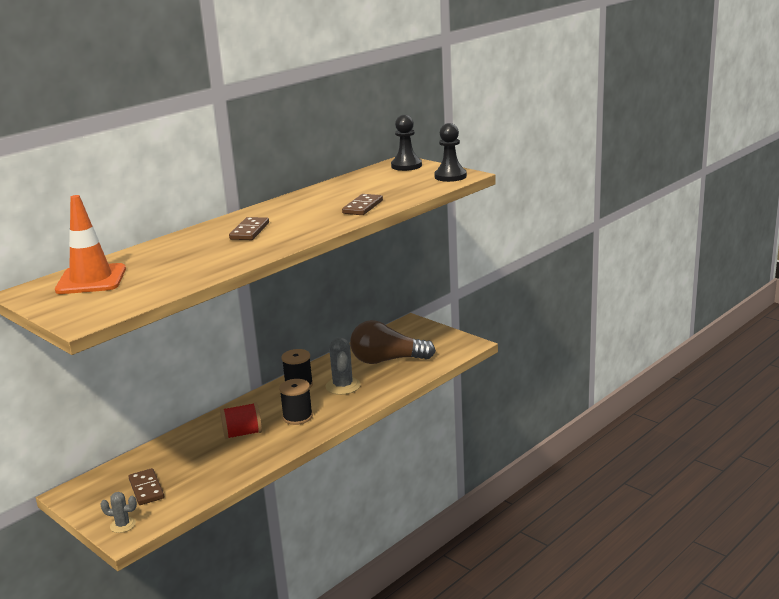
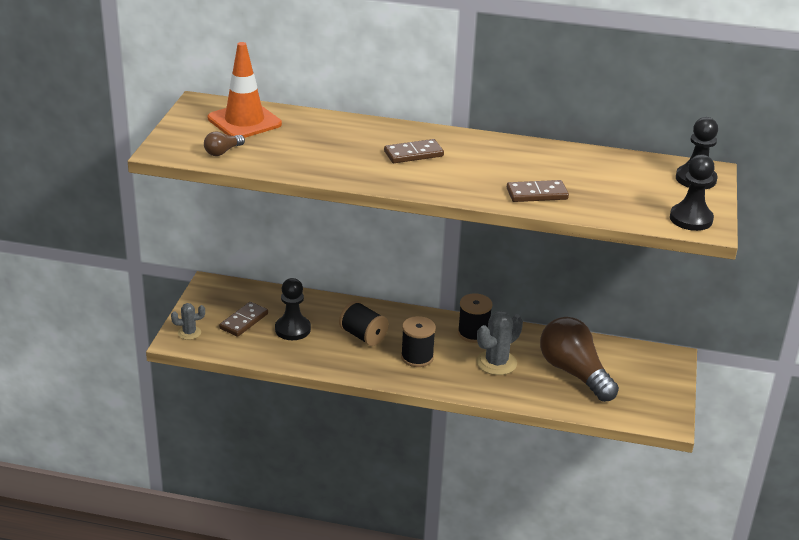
camera: 55 degrees right, 10 degrees up
(123, 525) = (189, 333): grey cactus -> grey cactus turned 75 degrees counterclockwise
(128, 297) = (222, 152): none -> brown light bulb
(190, 466) = (292, 329): none -> black pawn
(242, 433) = (363, 336): red spool -> black spool

